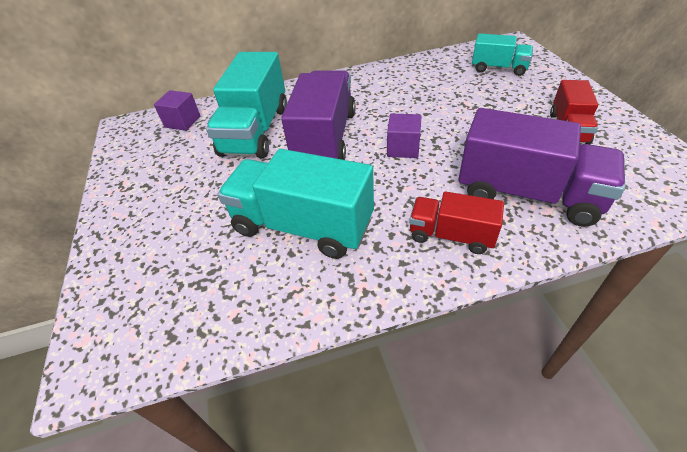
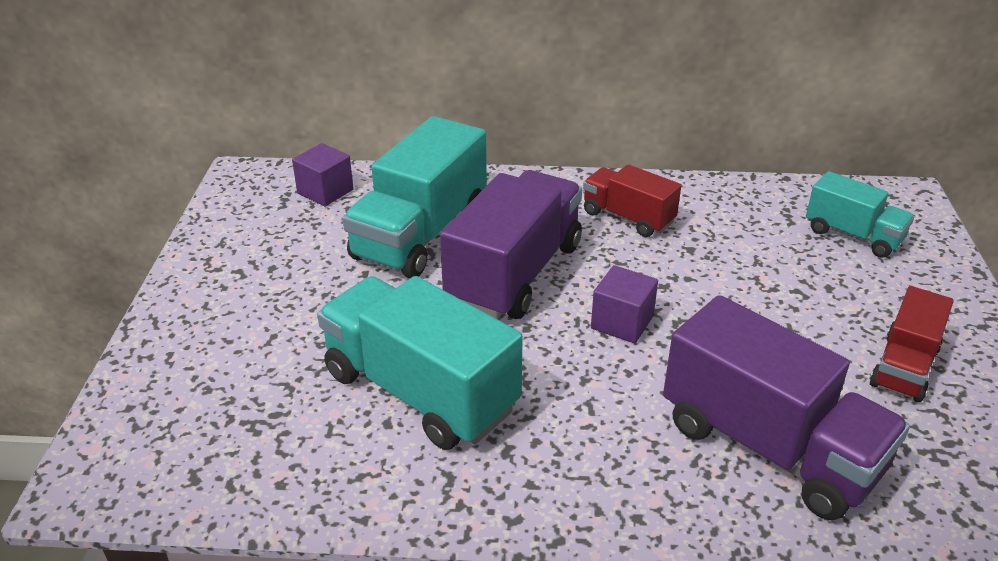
camera: 15 degrees right, 10 degrees down
(451, 235) = (619, 469): red truck -> red truck (628, 217)

